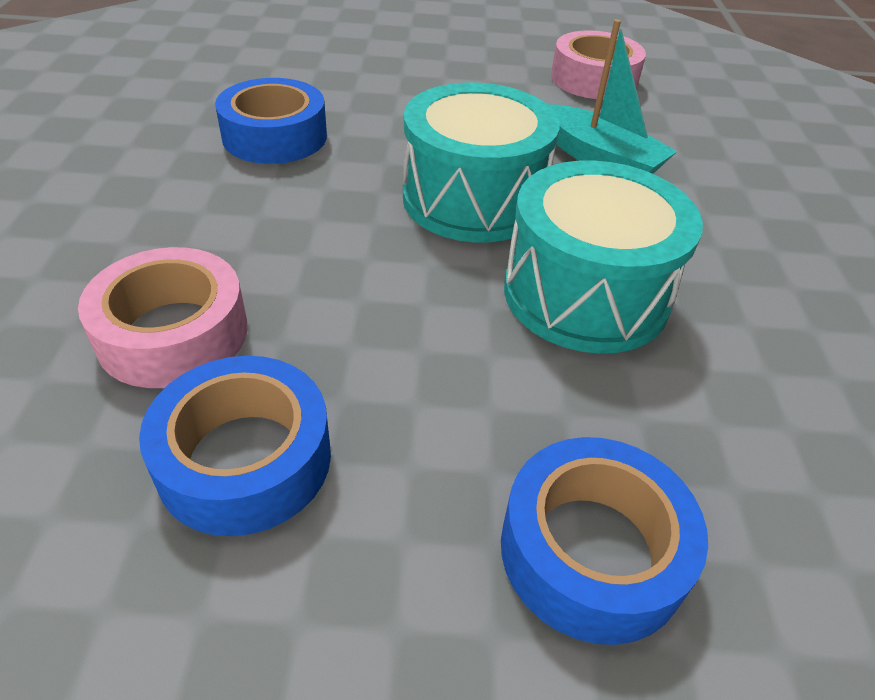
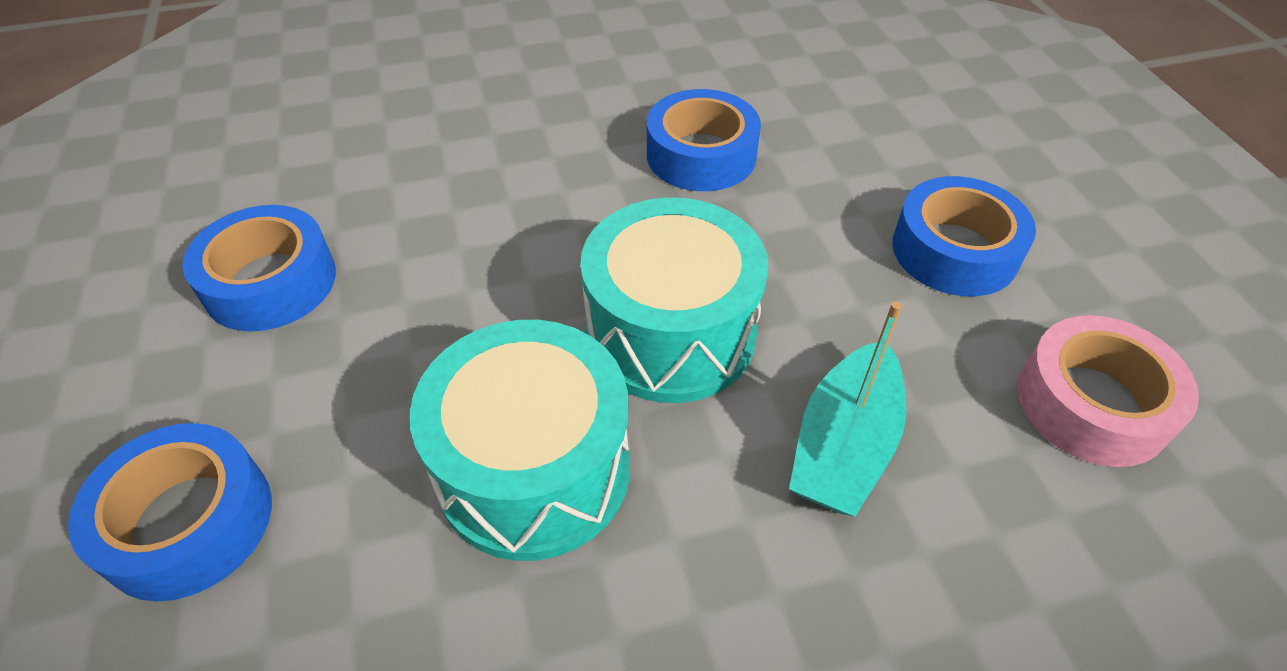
camera: 75 degrees right, 5 degrees up
(173, 333) = (392, 199): pink tape -> none
(455, 76) = (954, 250): none -> blue tape

